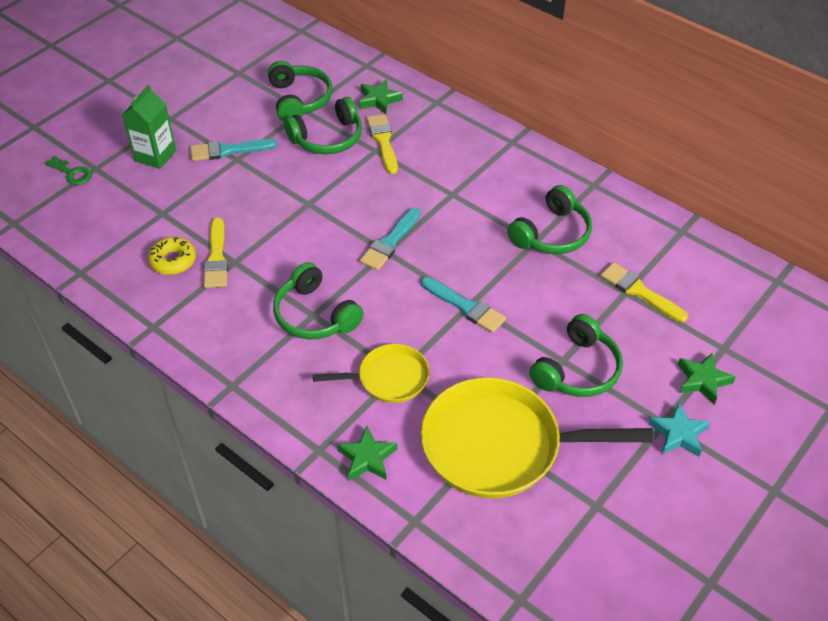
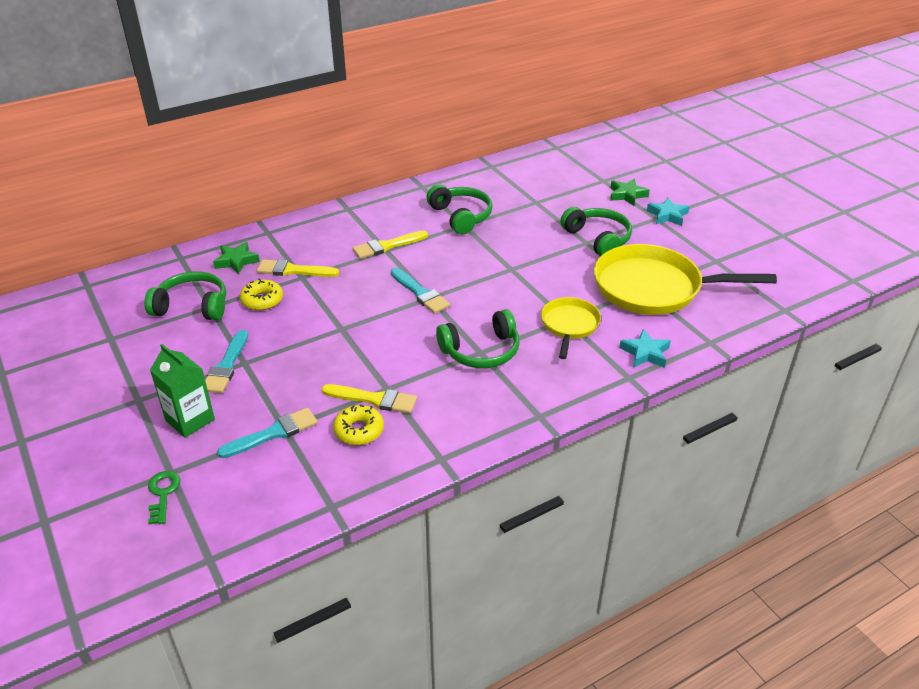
camera: 70 degrees left, 10 degrees down
(72, 173) = (163, 493): green key -> green key turned 60 degrees counterclockwise
(327, 138) = (262, 300): green headphones -> yellow donut
(367, 458) = (645, 353): green star -> turquoise star
(465, 306) = (513, 272): turquoise brush -> turquoise brush (273, 433)
(499, 445) = (653, 288): yellow pan -> yellow pan turned 75 degrees clockwise
(639, 291) = (538, 196): yellow brush -> yellow brush (387, 246)

